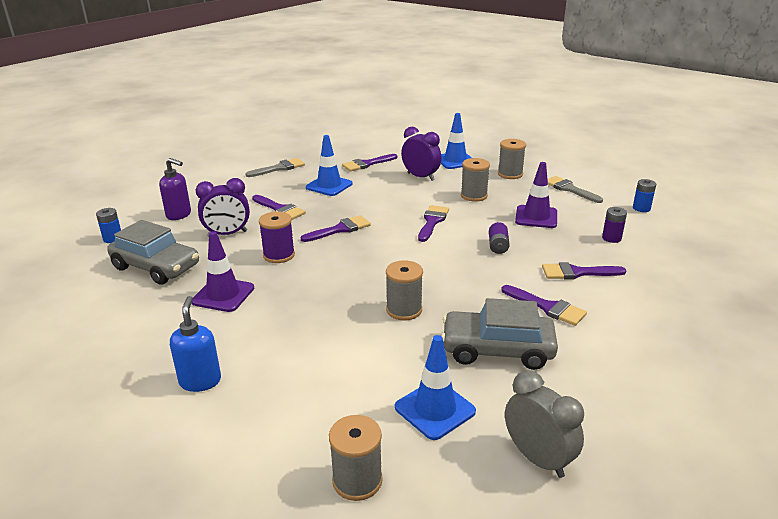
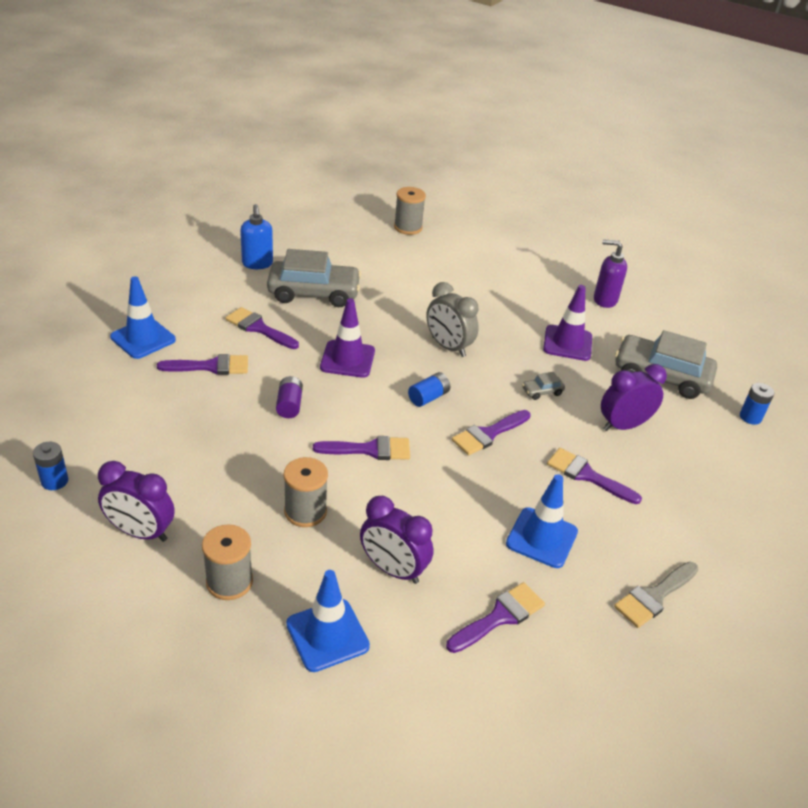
camera: 170 degrees right, 10 degrees up
(179, 215) = (713, 462): purple soap dispenser -> purple soap dispenser (604, 300)
(200, 381) = (533, 275): blue soap dispenser -> blue soap dispenser (257, 264)
(279, 255) = (542, 391): purple spool -> grey car
(381, 251) = (428, 397): none -> blue battery
(404, 310) = (393, 327): grey spool -> none
(432, 221) = (370, 449): purple brush -> purple brush turned 105 degrees counterclockwise
(435, 409) = (364, 257): blue traffic cone -> blue traffic cone (143, 338)
(536, 217) = (223, 460): purple traffic cone -> purple traffic cone (347, 359)
(538, 458) = (301, 234): grey clock -> grey clock (448, 347)
(569, 189) = (141, 532): grey brush -> purple clock
(611, 238) = (140, 418): purple battery -> none

